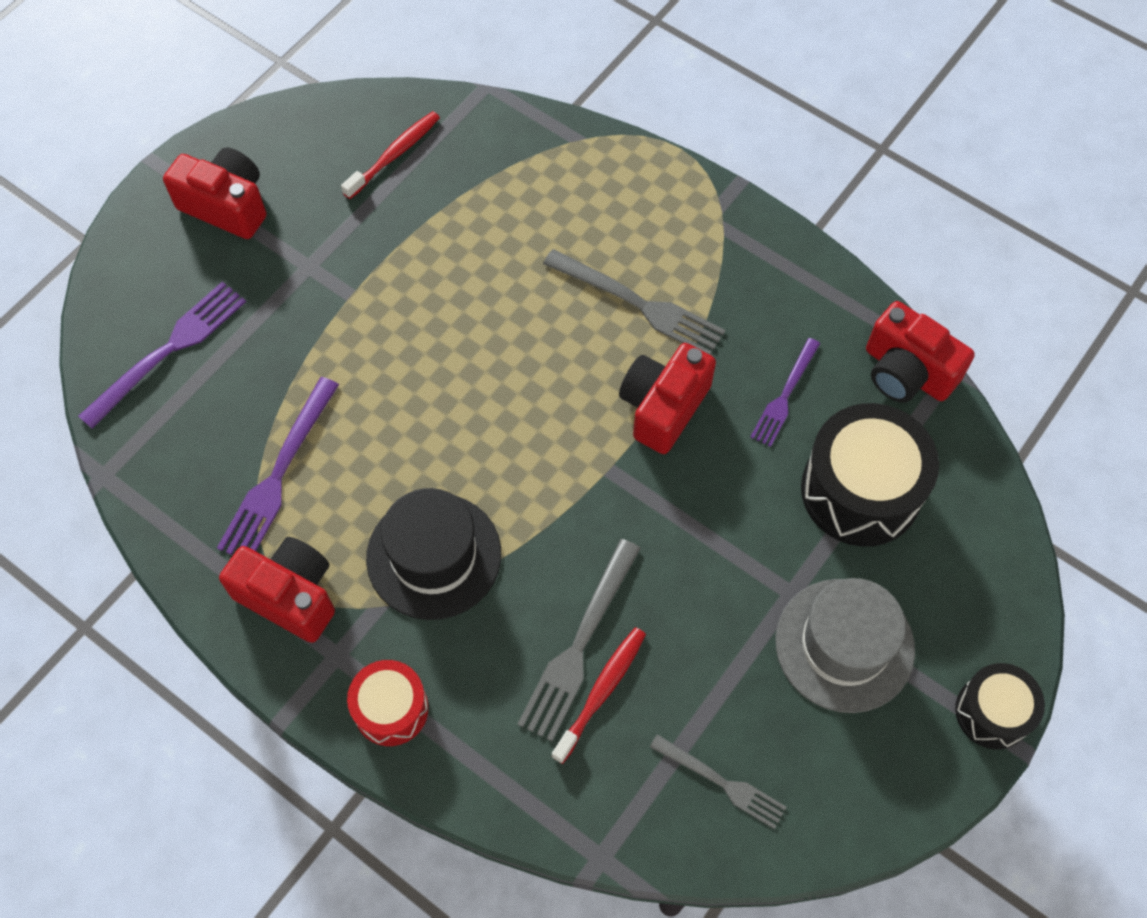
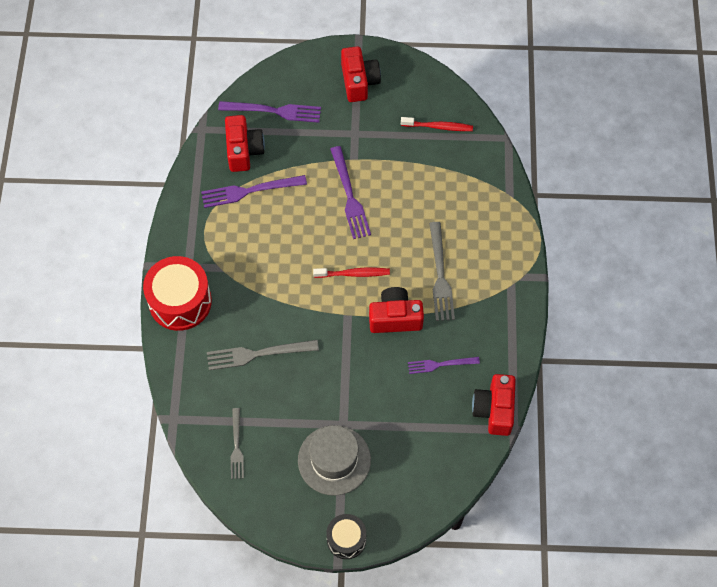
camera: 55 degrees right, 0 degrees up
(289, 596) = (200, 232): red camera -> red camera (243, 150)
(391, 709) = (180, 301): red drum -> red drum, size x1.73
(409, 340) = (349, 196): none -> purple fork
(434, 556) = (256, 273): black hat -> none
(601, 692) = (243, 375): red toothbrush -> red toothbrush (353, 273)
(860, 490) = (415, 424): black drum -> none

